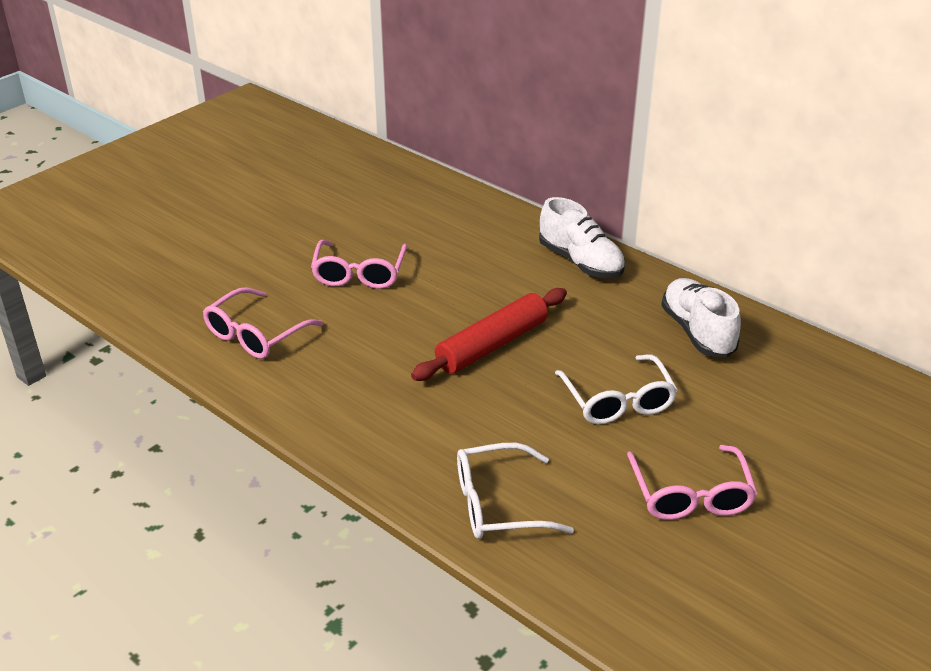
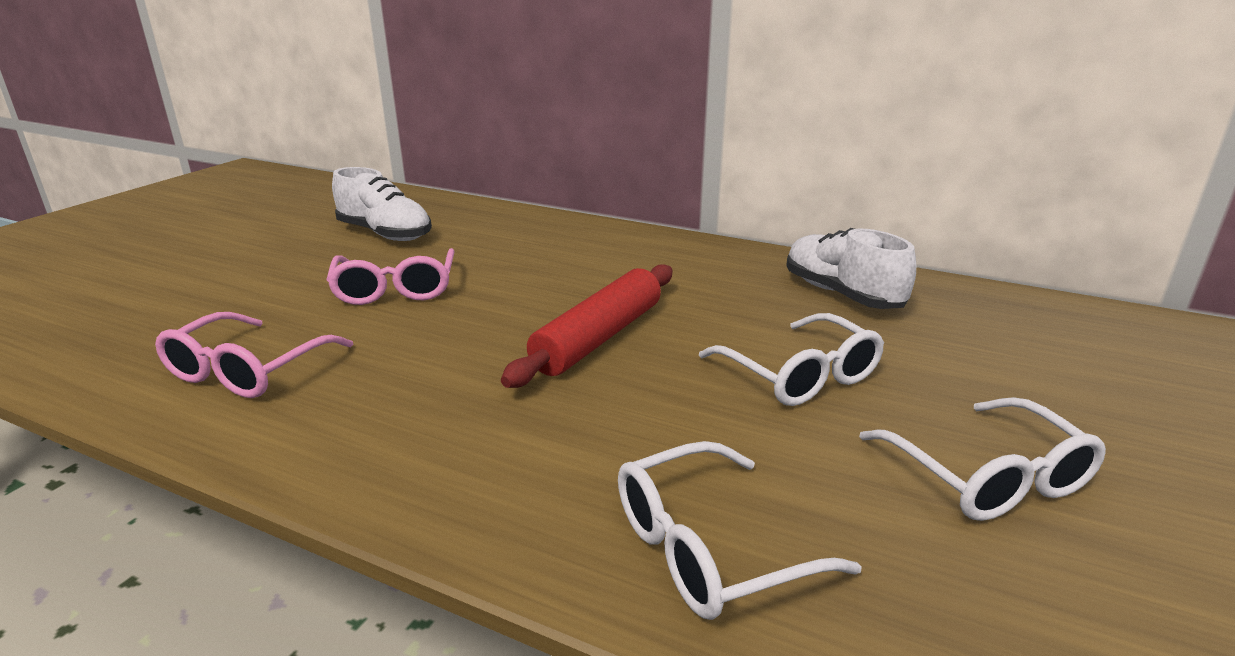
camera: 15 degrees left, 10 degrees down
(580, 262) = (666, 251): white shoe -> white shoe (385, 234)
(690, 495) = (988, 477): pink glasses -> white glasses

